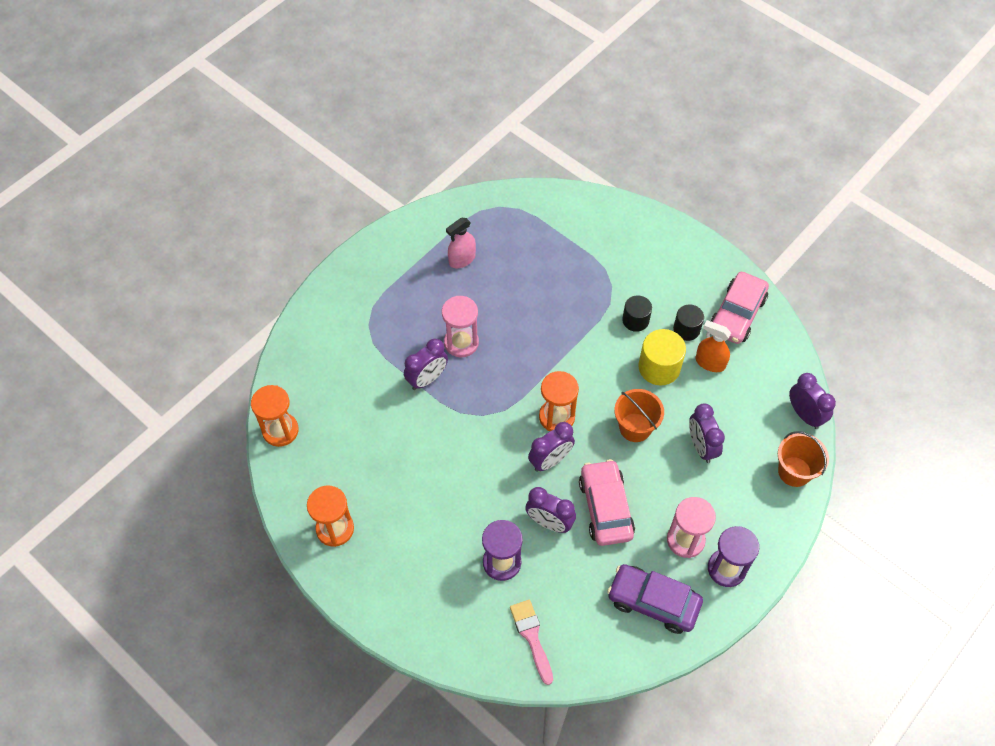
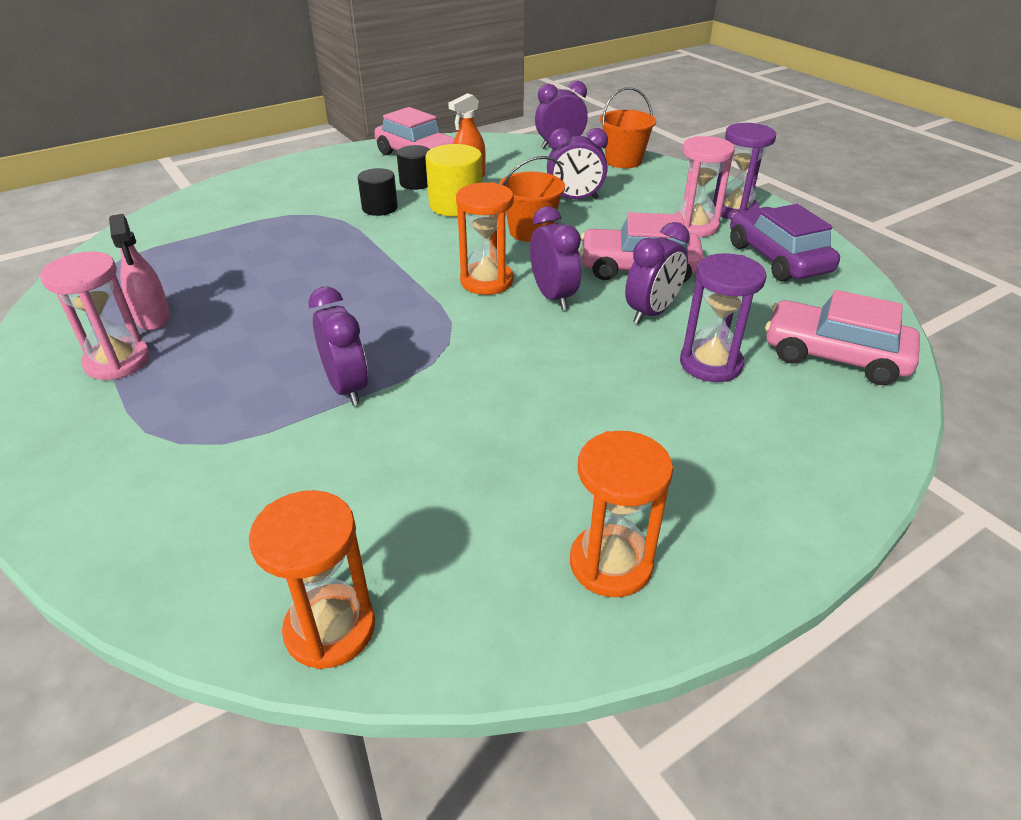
camera: 75 degrees left, 20 degrees down
(461, 342) = (305, 342): pink hourglass -> pink hourglass (118, 361)
(531, 637) = (834, 356): pink brush -> pink car
(653, 602) = (777, 258): purple car -> purple car turned 120 degrees clockwise

